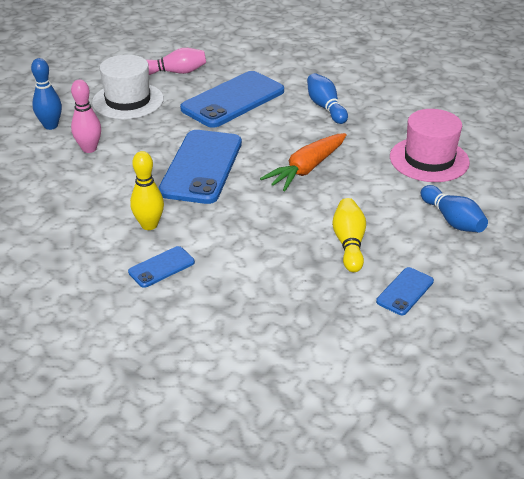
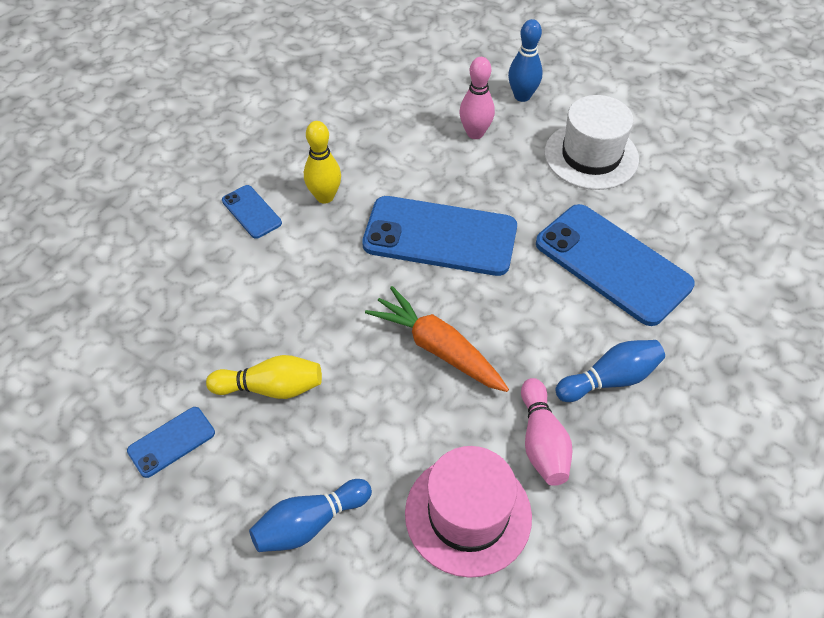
camera: 90 degrees right, 15 degrees up
(176, 72) = (680, 198): pink bowling pin -> pink bowling pin (542, 442)
(405, 291) = (171, 442): blue phone -> blue phone turned 75 degrees counterclockwise

